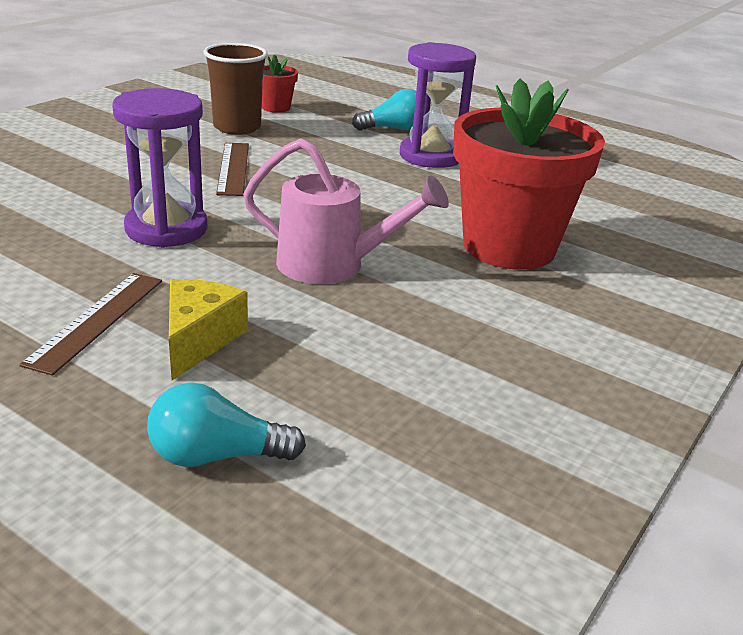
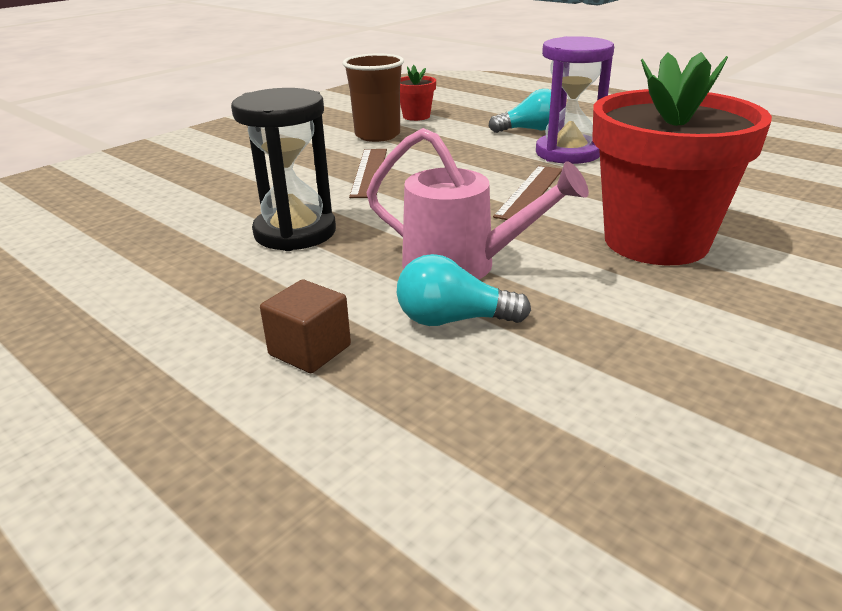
camera: 10 degrees right, 0 degrees up
(97, 320) = (206, 329): brown ruler -> brown ruler (530, 192)
(166, 229) = (295, 232): purple hourglass -> black hourglass
(199, 340) = (310, 350): yellow cheese -> brown cube
(216, 456) = (308, 497): turquoise light bulb -> turquoise light bulb (453, 320)

